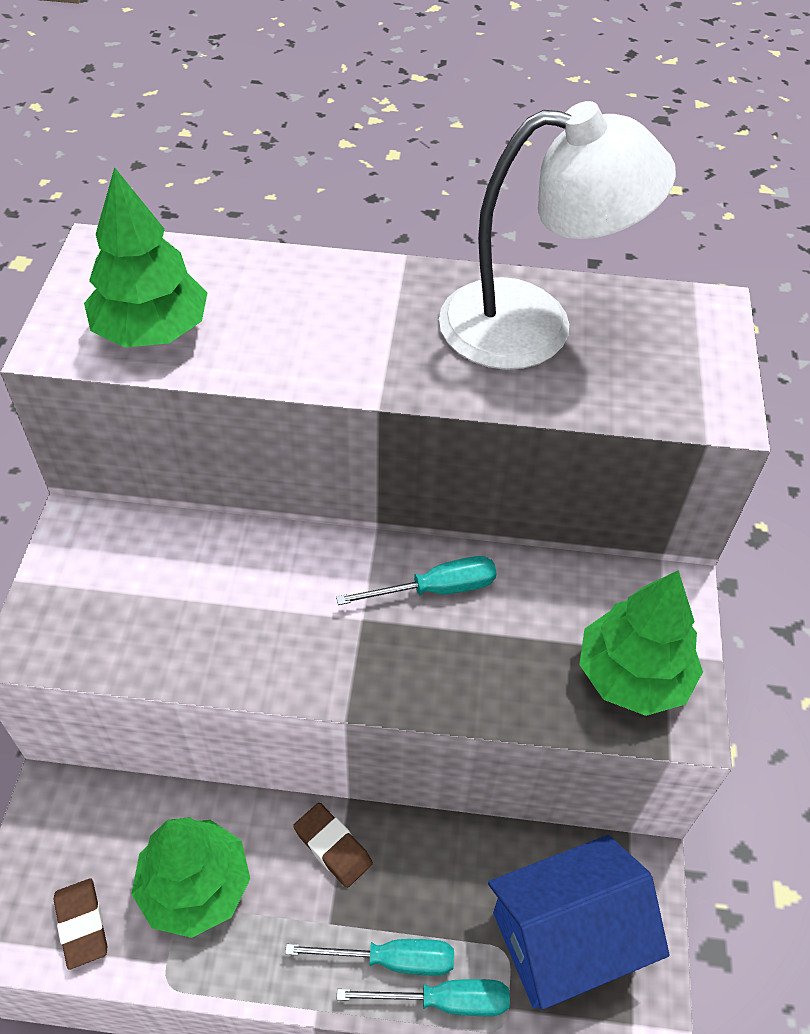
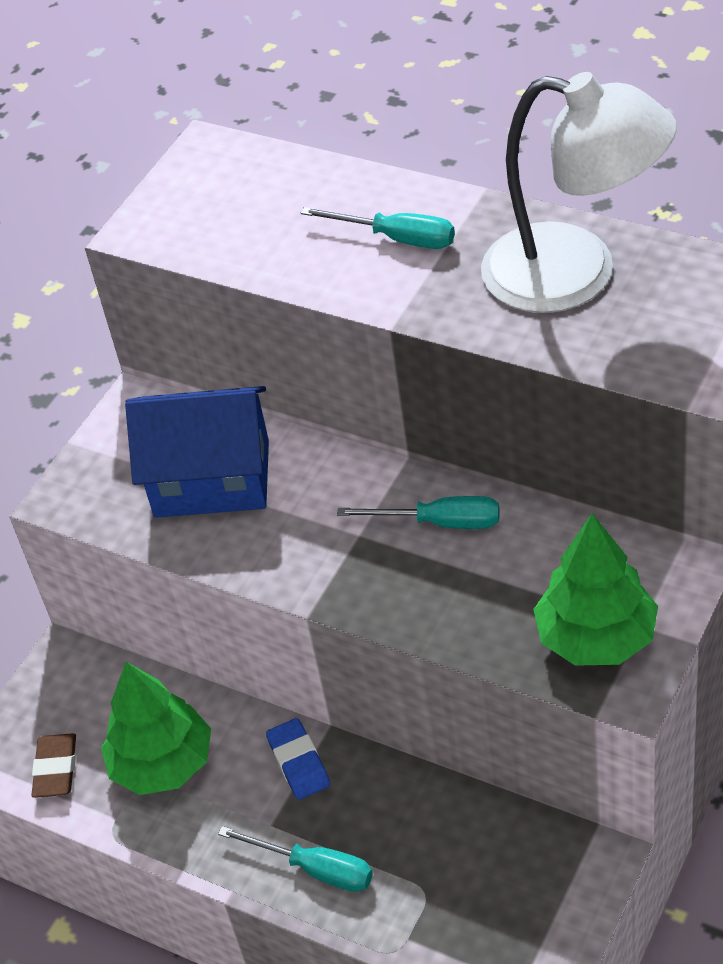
camera: 30 degrees right, 5 degrees down
(152, 331) = (222, 229): green tree -> none
(333, 847) = (298, 762): brown eraser -> blue eraser
(444, 1000) = (350, 915): turquoise screwdriver -> turquoise screwdriver (397, 238)
(566, 938) = (489, 896): blue house -> blue house (212, 479)

